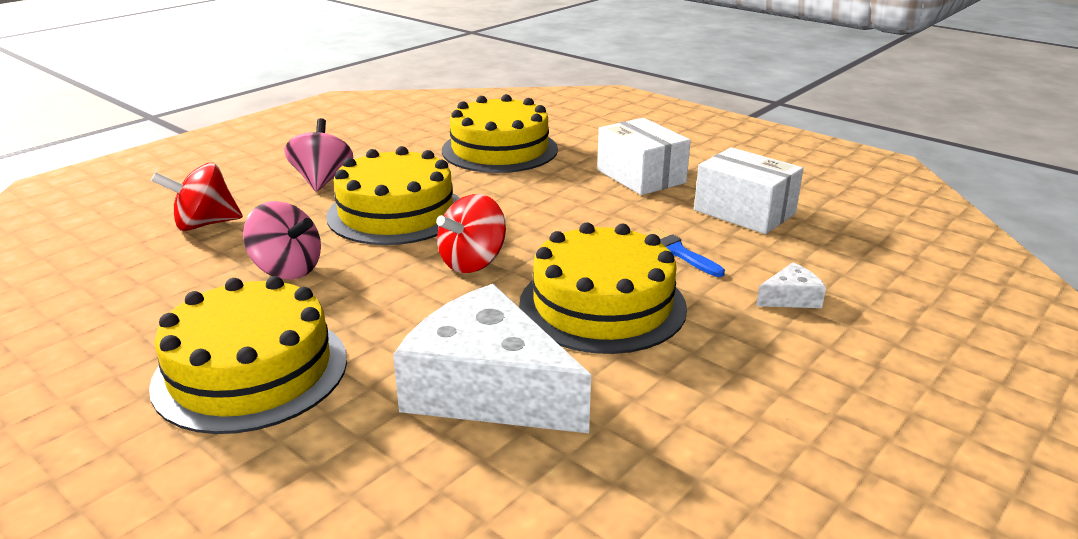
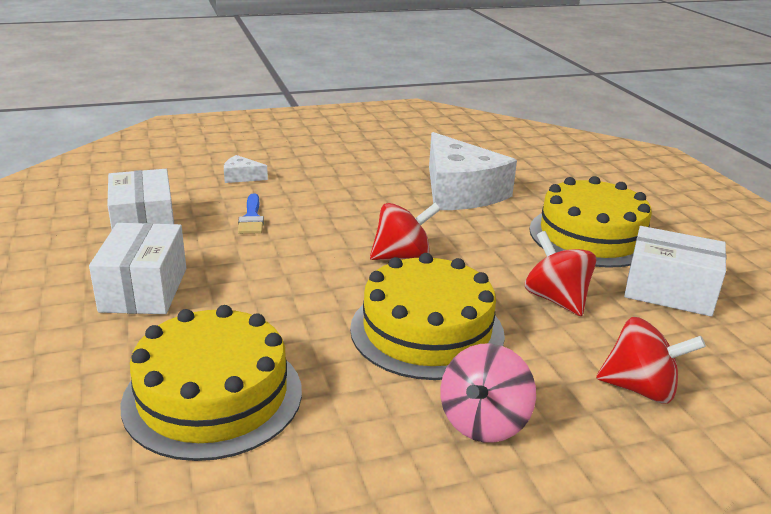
camera: 150 degrees left, 0 degrees up
(151, 318) = (669, 291): none -> white box
(287, 270) = (556, 299): pink spinning top -> red spinning top
(602, 305) = (351, 205): yellow cake -> none

